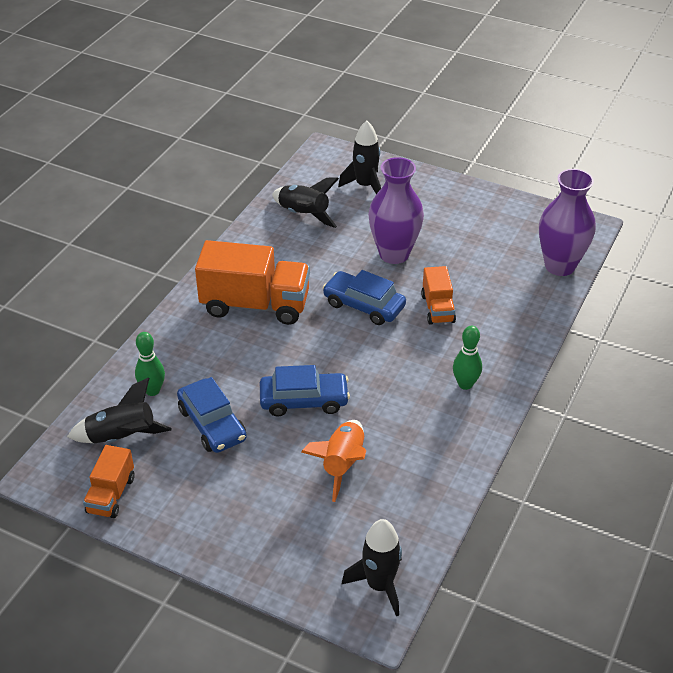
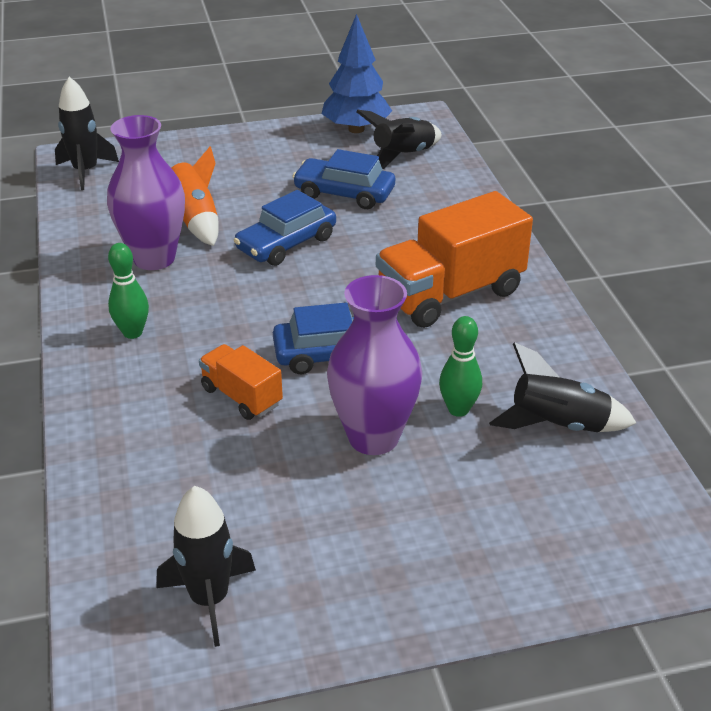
camera: 140 degrees right, 5 degrees down
(111, 495) = (356, 129): orange truck -> blue tree
(152, 390) = (430, 190): green bowling pin -> green bowling pin (458, 409)
(365, 186) = (547, 526): black rocket -> black rocket (209, 599)
(560, 266) = (116, 556): purple vase -> purple vase (154, 258)

